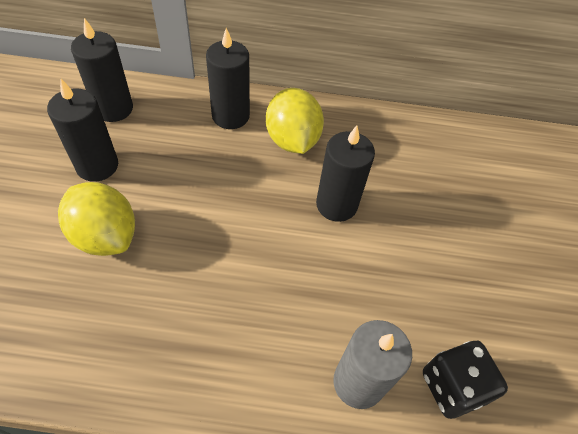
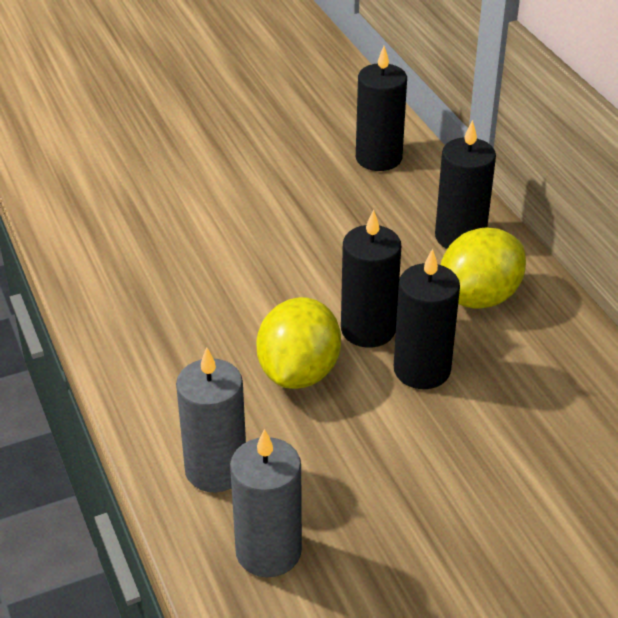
camera: 65 degrees right, 15 degrees down
(97, 166) = (300, 184): black candle -> black candle (368, 329)
(105, 235) = (230, 229): yellow lemon -> yellow lemon (299, 372)
(452, 387) = (268, 551): black dice -> grey candle

